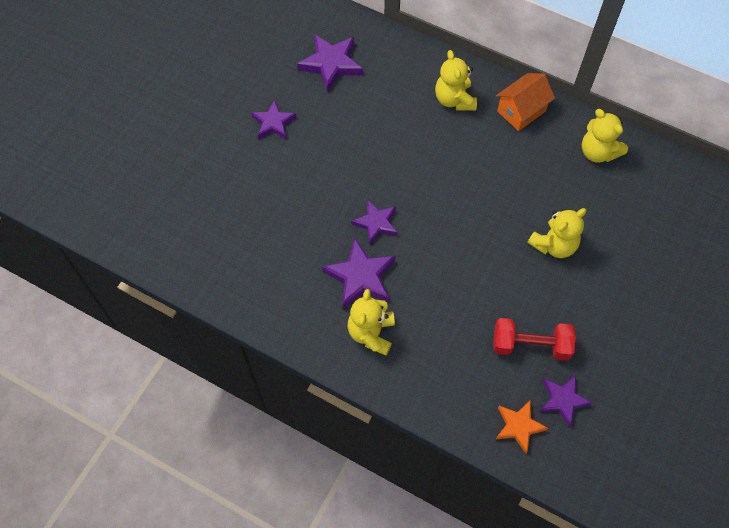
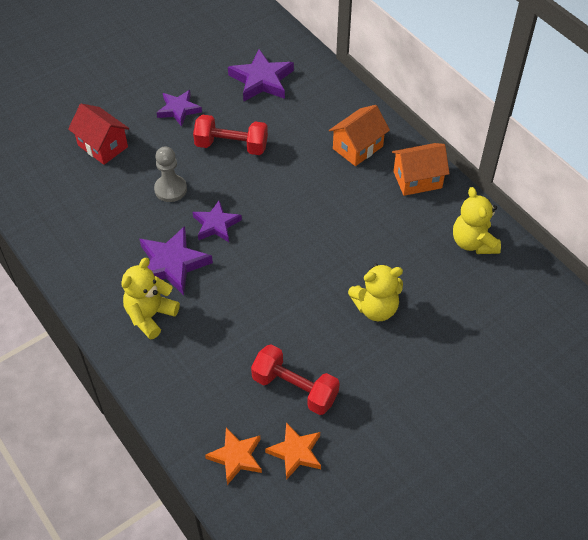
camera: 25 degrees right, 10 degrees down
(225, 187) = (102, 146): none -> red house
(315, 205) = (170, 189): none -> grey pawn
(343, 141) = (231, 146): none -> red dumbbell
(454, 99) = (358, 147): yellow teddy bear -> orange house
(563, 400) = (295, 452): purple star -> orange star

